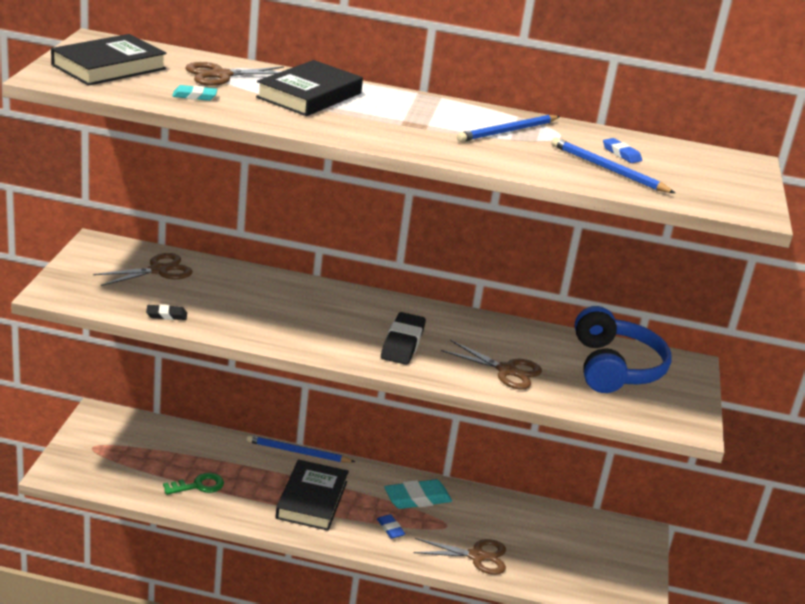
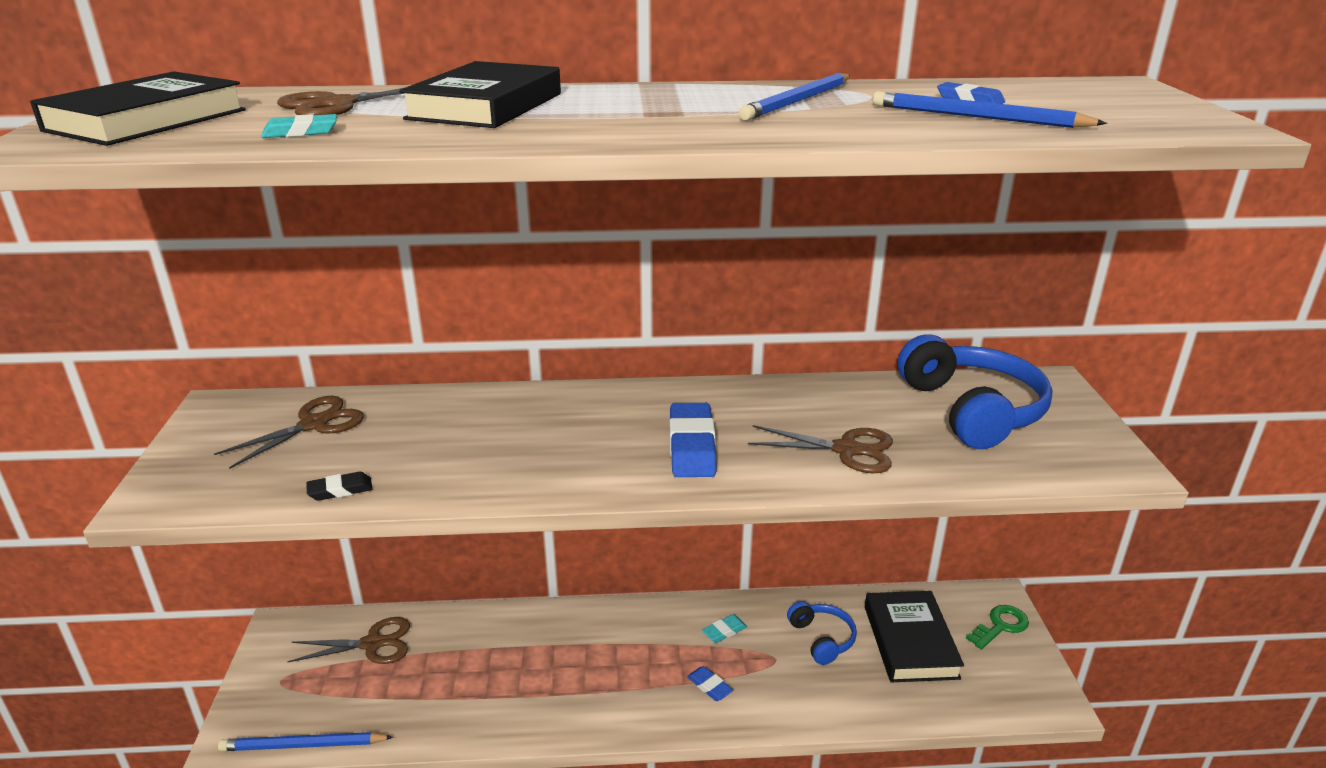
camera: 10 degrees left, 0 degrees up
(198, 485) = (440, 697): green key -> green key (1000, 626)
(298, 452) = (555, 609): blue pencil -> blue pencil (304, 745)
(311, 500) = (595, 673): black book -> black book (910, 641)
(402, 343) = (691, 446): black eraser -> blue eraser
(417, 498) = (724, 631): turquoise eraser -> turquoise eraser, size x0.53
(477, 556) = (831, 693): brown scissors -> brown scissors (372, 644)
(488, 522) = (822, 639): none -> blue headphones

